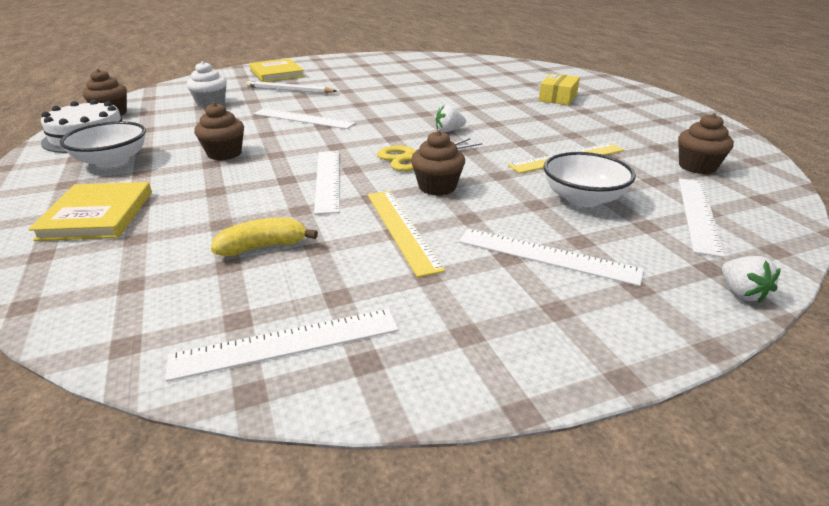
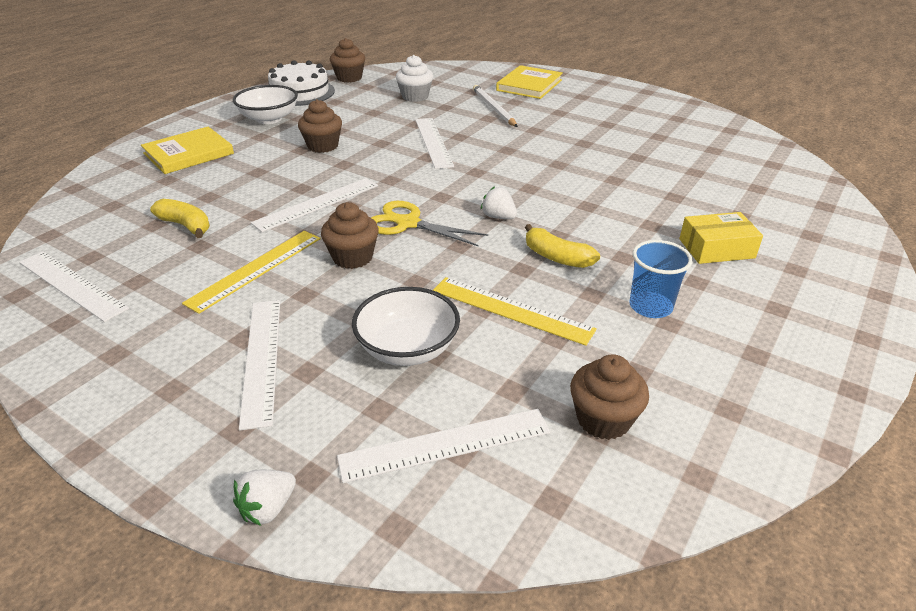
camera: 55 degrees right, 5 degrees up
(521, 131) = (556, 257): none -> yellow banana
(599, 126) = (650, 306): none -> blue cup

